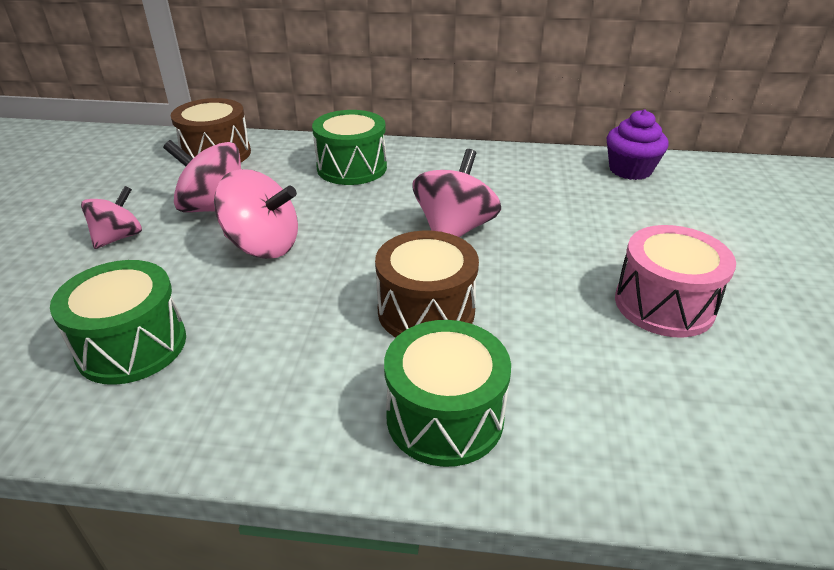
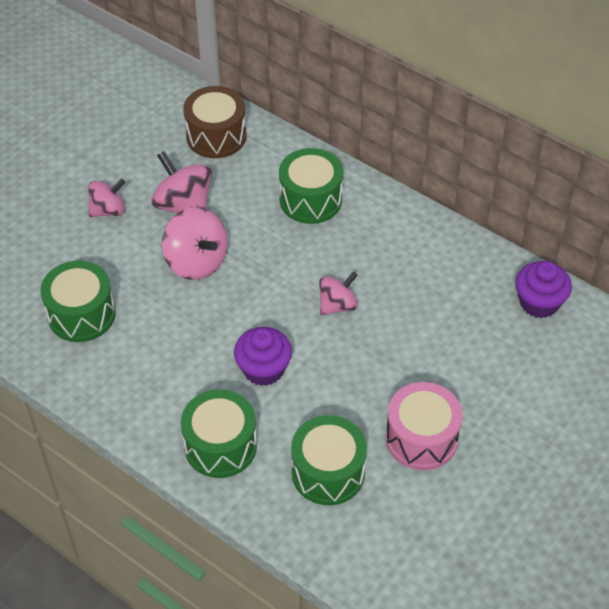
camera: 30 degrees right, 15 degrees up
(426, 311) = (263, 369): brown drum -> purple cupcake
(454, 229) = (337, 305): pink spinning top -> pink spinning top, size x0.65
(608, 383) = (328, 472): none -> green drum

